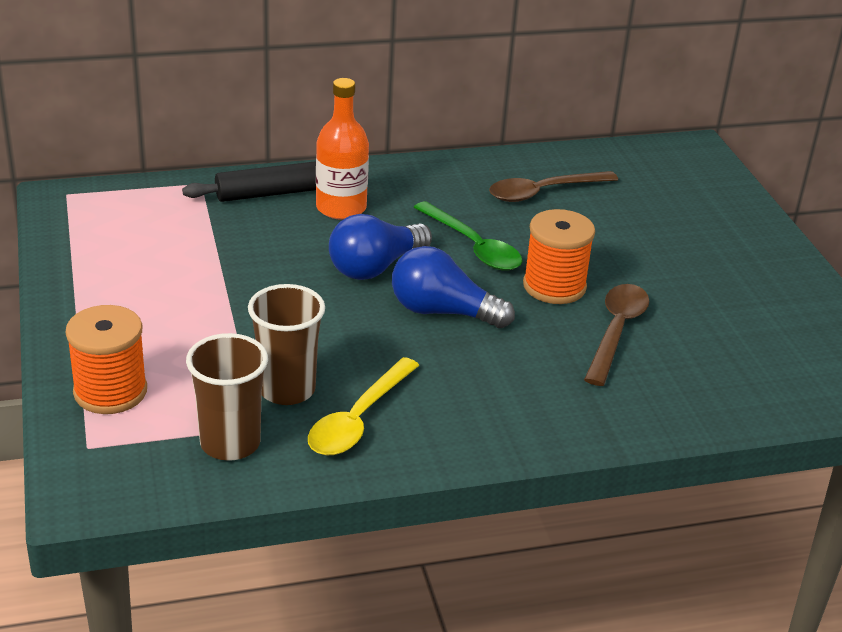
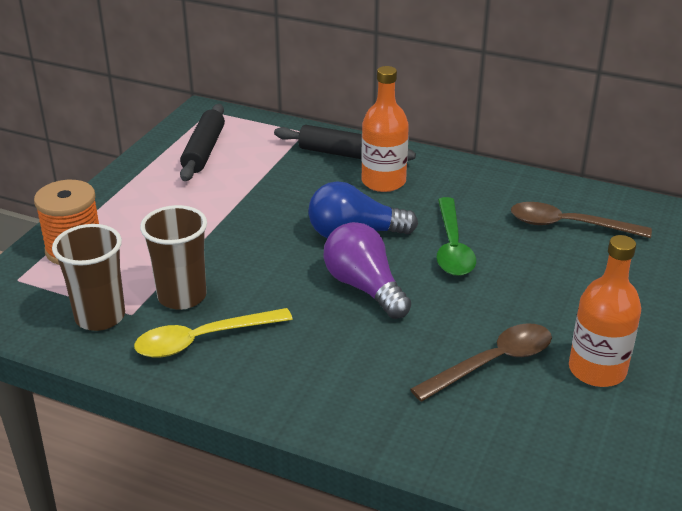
camera: 40 degrees right, 0 degrees up
(116, 238) = (204, 151): none -> black rolling pin
(442, 312) = (364, 287): blue light bulb -> purple light bulb
(554, 286) = (483, 304): orange spool -> none
(693, 304) = (597, 370): none -> orange bottle

